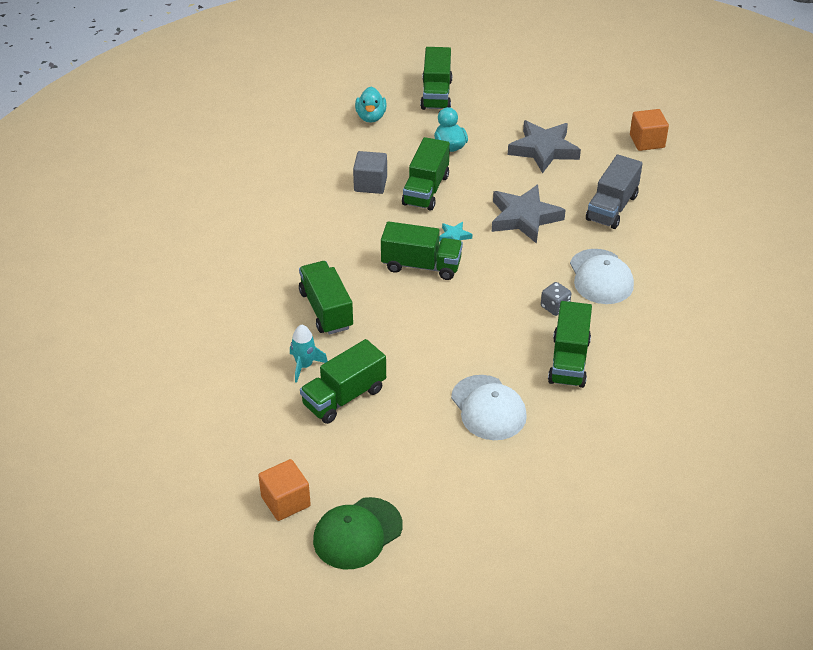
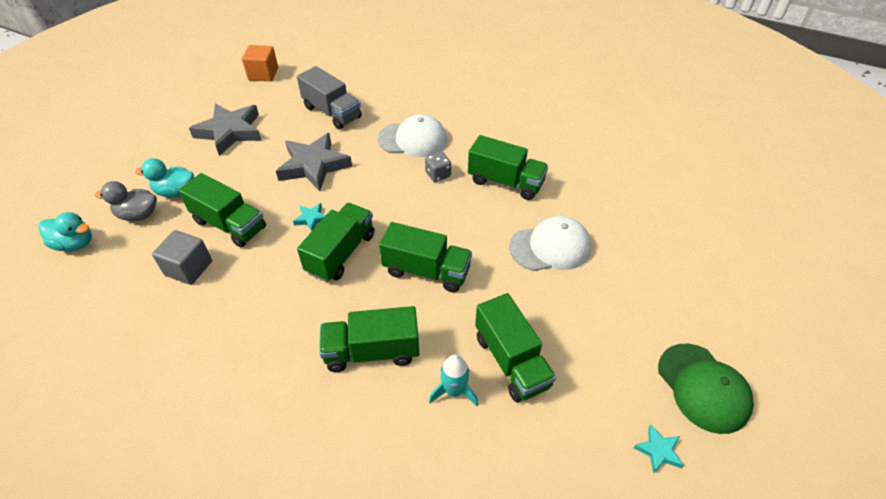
camera: 75 degrees left, 5 degrees up
(285, 501) = (658, 451): orange cube -> turquoise star
(414, 136) = (138, 215): none -> grey duck
(436, 94) = (85, 183): green truck -> green truck (426, 271)

